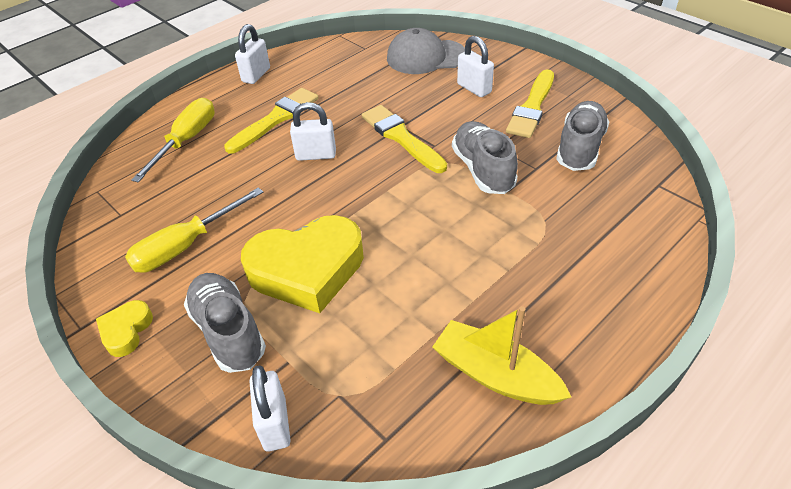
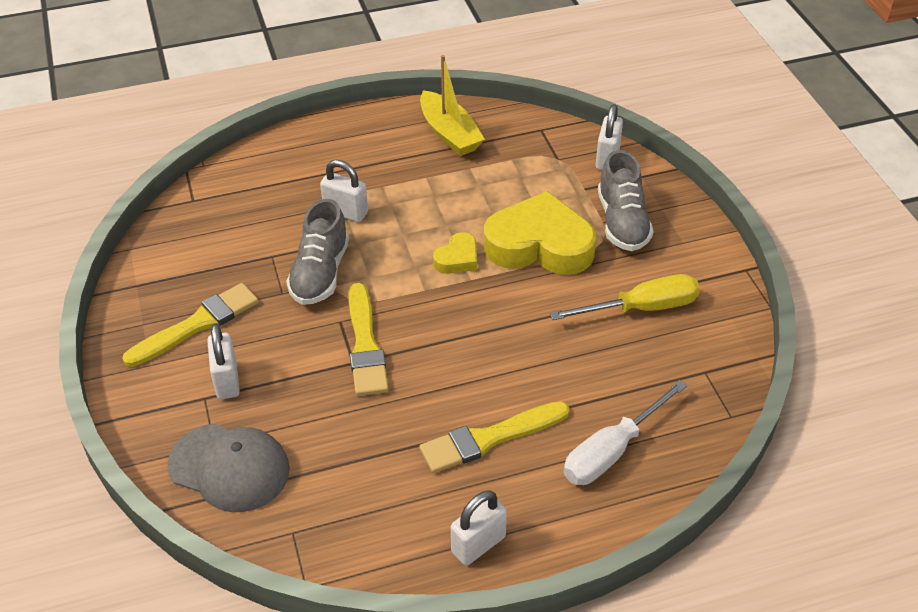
camera: 155 degrees left, 0 degrees up
(126, 331) = (705, 252): yellow heart -> yellow heart (457, 258)
(186, 141) = (612, 451): yellow screwdriver -> white screwdriver
(316, 155) = (469, 361): white padlock -> white padlock (346, 212)
(579, 148) = (211, 258): grey shoe -> none

